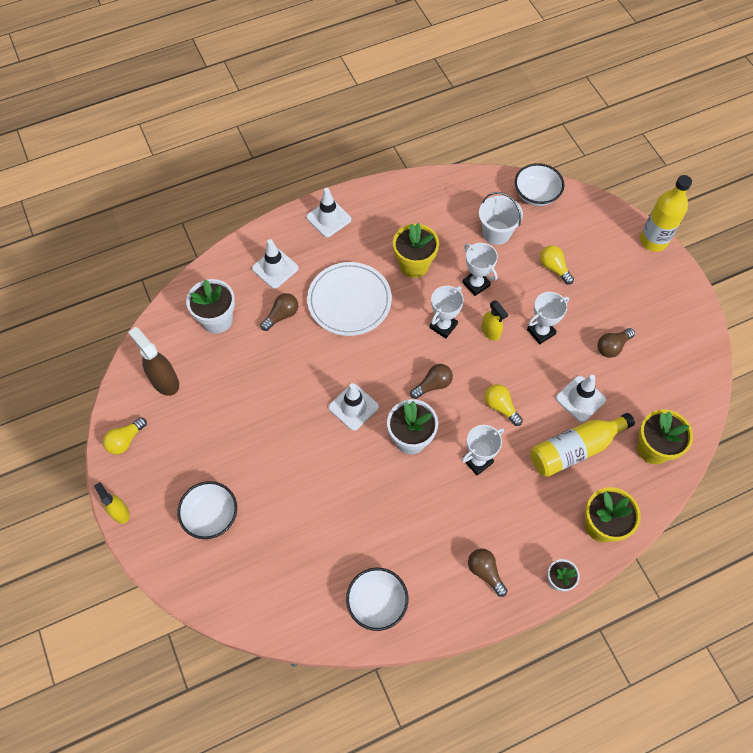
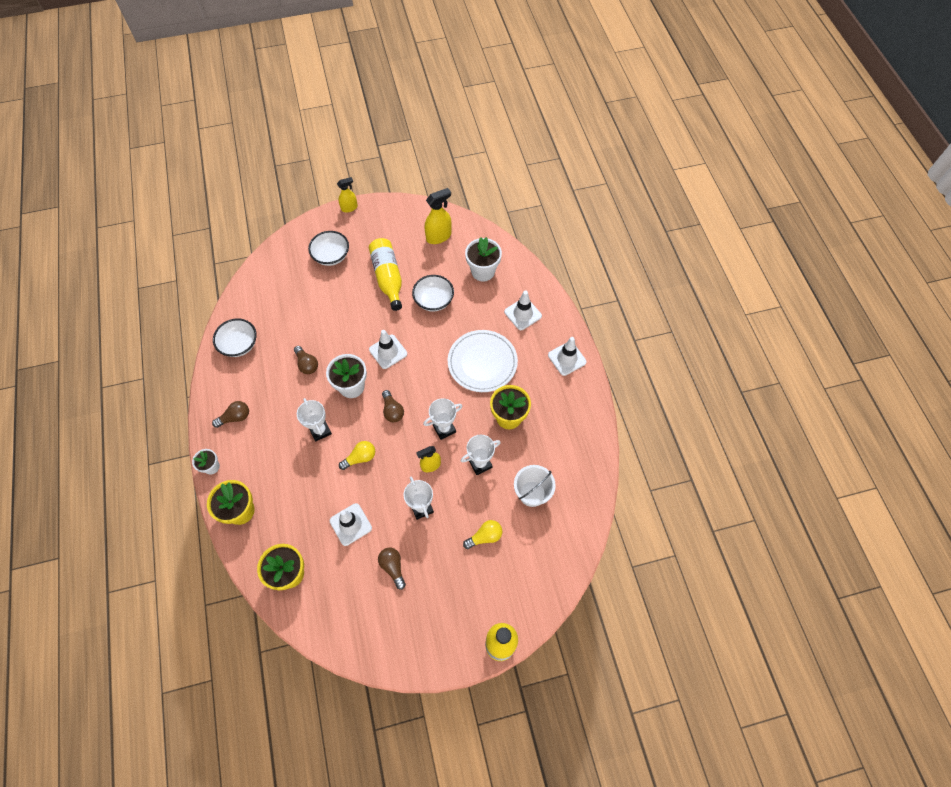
camera: 100 degrees right, 0 degrees up
(125, 440) = (399, 213): yellow light bulb -> none
(164, 381) = (439, 236): brown spray bottle -> yellow spray bottle
(282, 315) = (478, 314): brown light bulb -> brown light bulb (307, 364)
(443, 326) = (444, 429): white trophy -> white trophy turned 75 degrees counterclockwise
(536, 194) = (571, 541): white bowl -> white bowl (434, 300)
(575, 449) = (308, 507): yellow bottle -> yellow bottle (388, 278)

